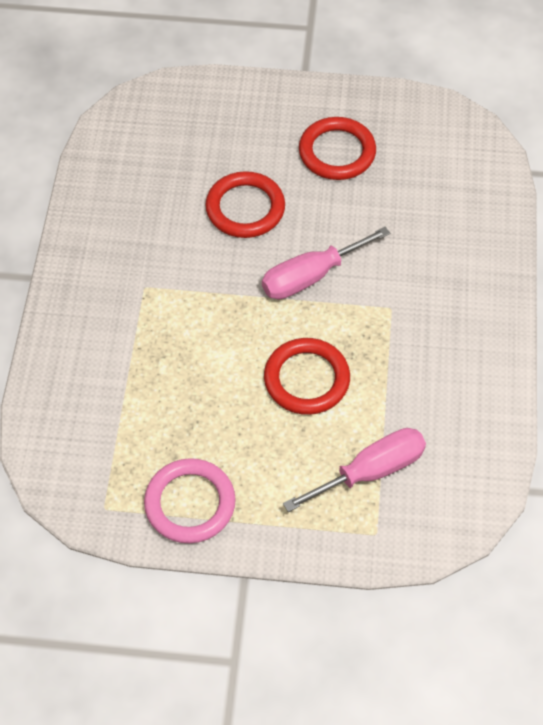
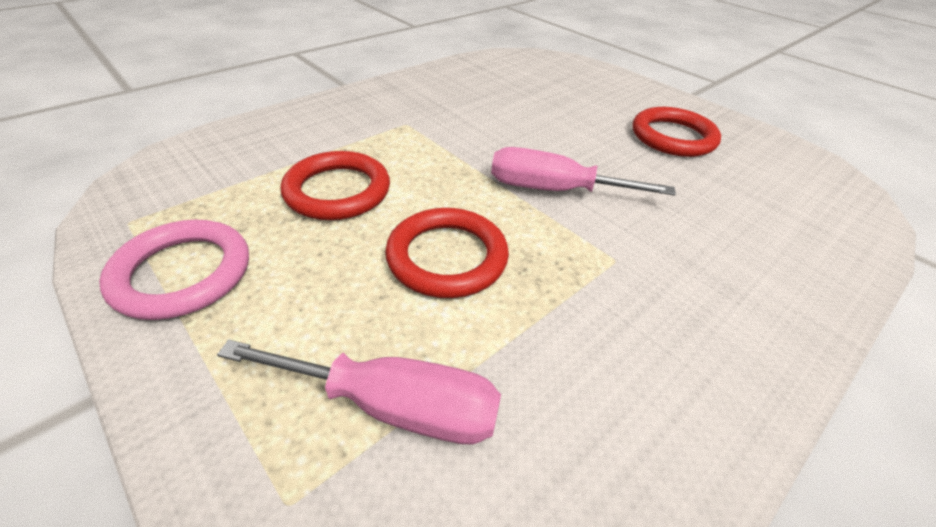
camera: 40 degrees right, 15 degrees down
(245, 208) = (548, 127): red ring -> red ring (337, 191)

